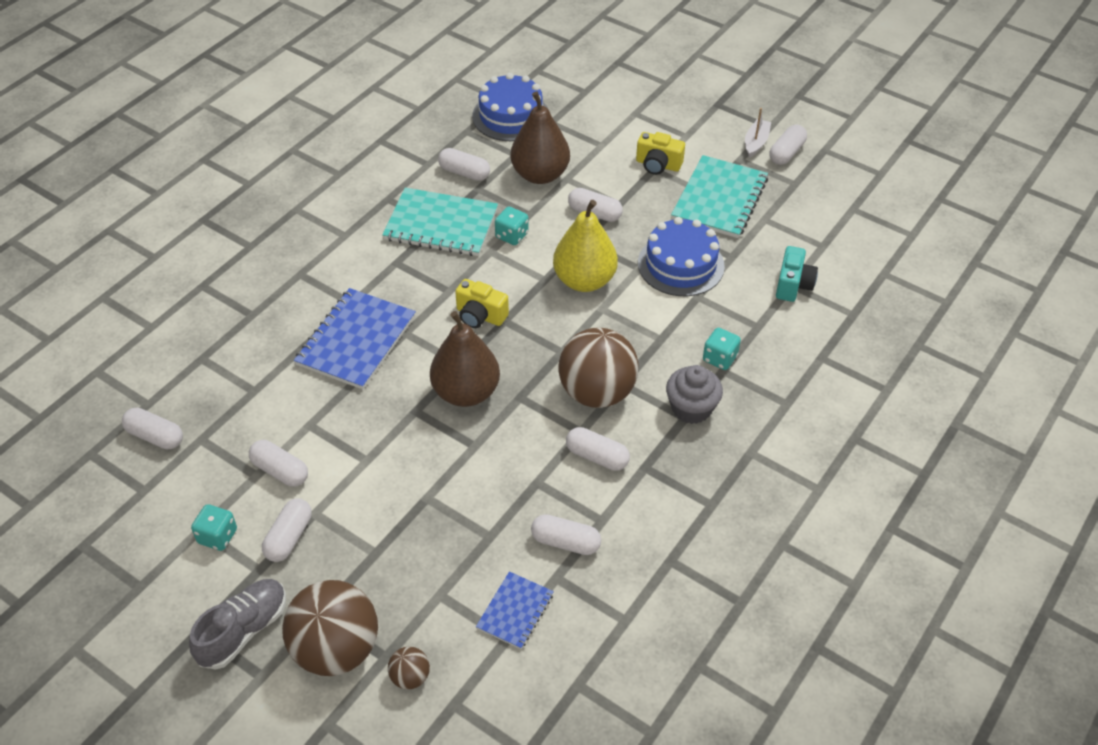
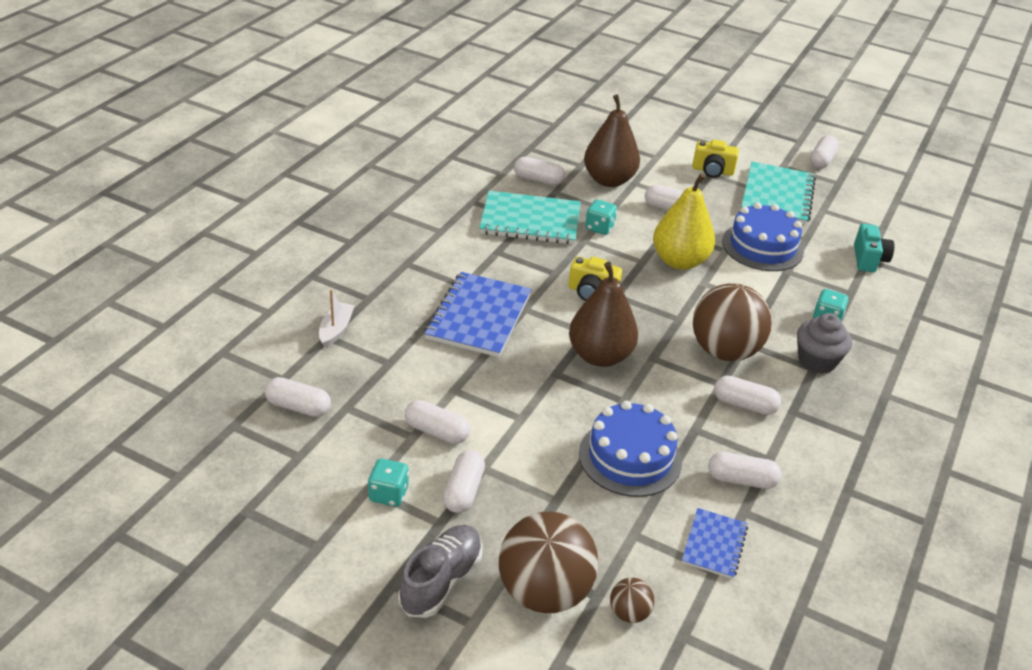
camera: 10 degrees left, 10 degrees down
(510, 116) = (566, 136): blue cake -> blue cake (630, 457)
(756, 142) = (792, 153): white boat -> white boat (336, 330)

